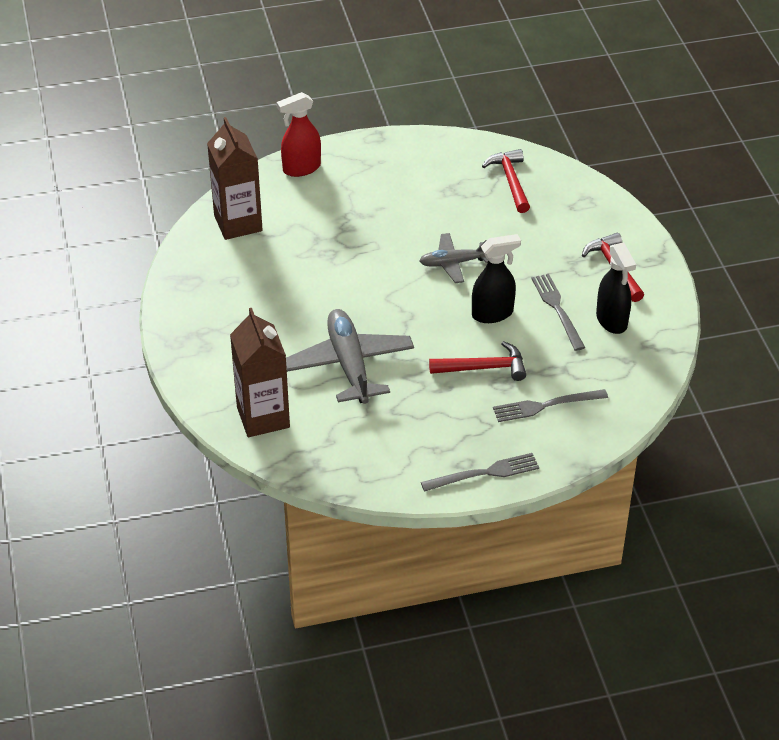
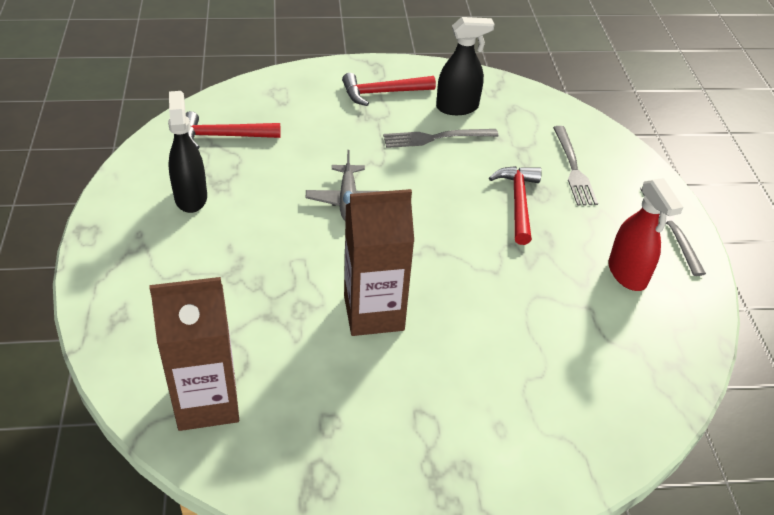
camera: 85 degrees left, 0 degrees up
(263, 417) = (599, 411): brown carton -> brown carton (373, 313)
(301, 168) = (115, 315): red spray bottle -> red spray bottle (627, 274)
(349, 365) = (508, 312): grey plane -> none
(492, 313) = (436, 183): black spray bottle -> black spray bottle (191, 197)

